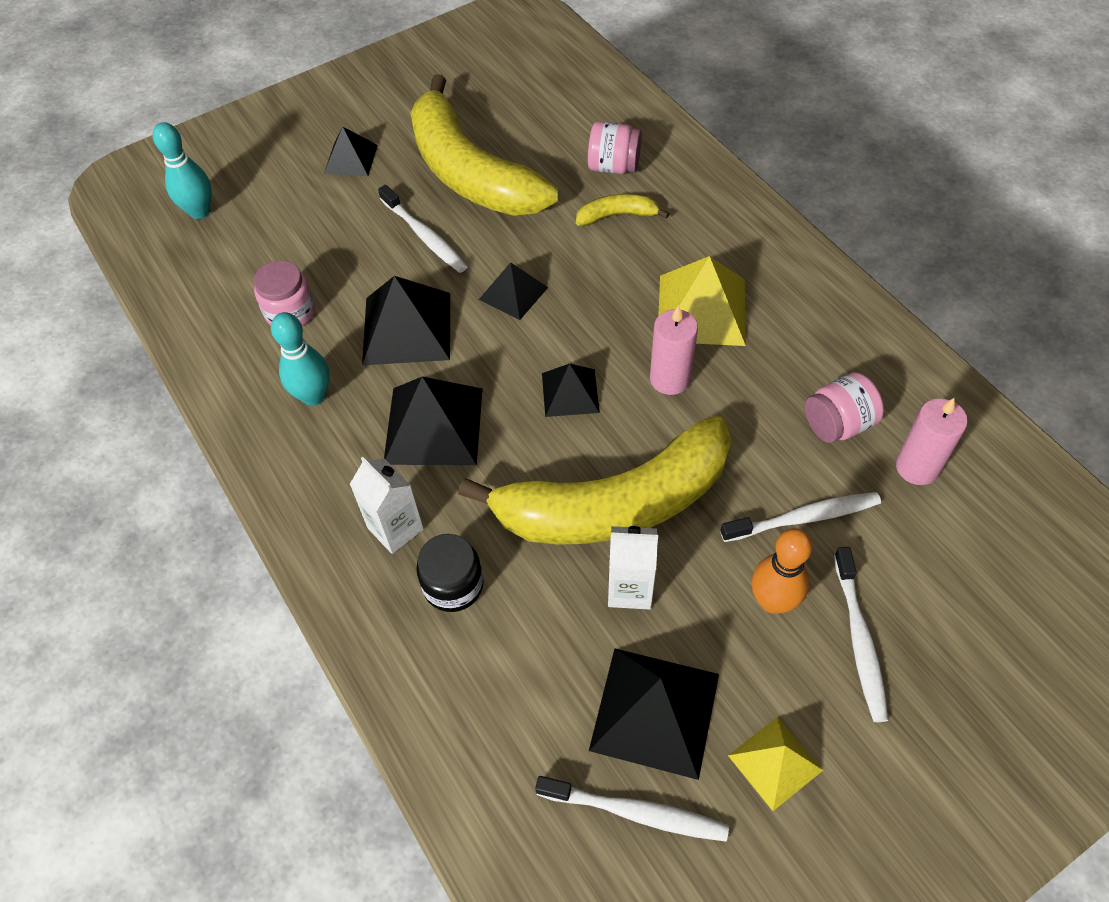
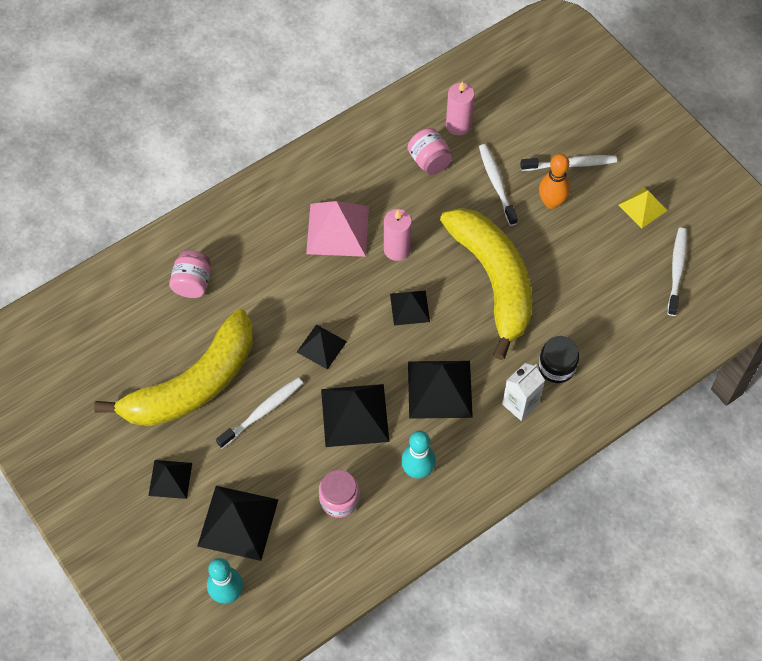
camera: 95 degrees left, 5 degrees up
(617, 215) = (246, 280): yellow banana -> none
(630, 588) = (550, 273): white carton -> none
(655, 711) = (622, 261): black pyramid -> black pyramid (238, 522)
(701, 310) = (338, 230): yellow pyramid -> pink pyramid

